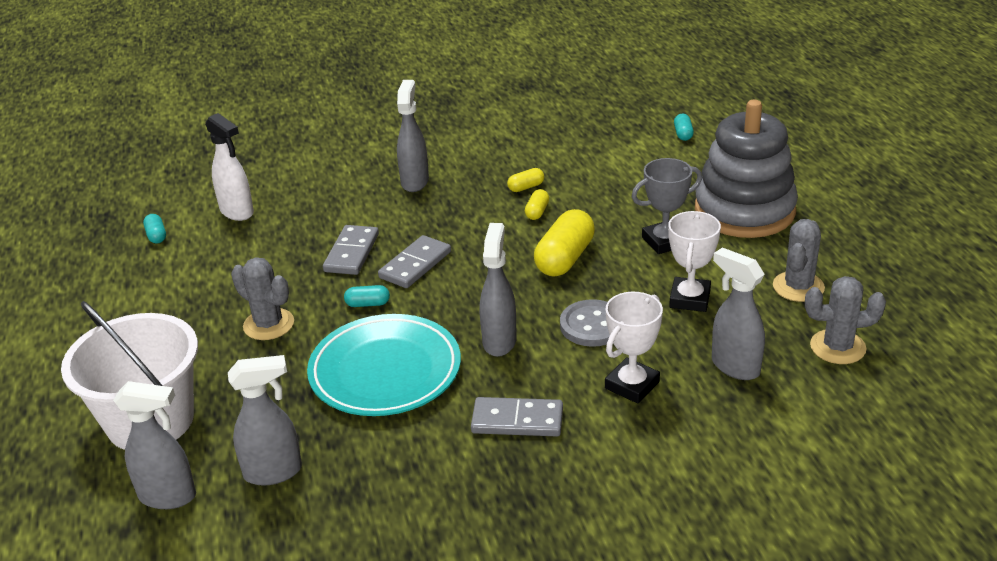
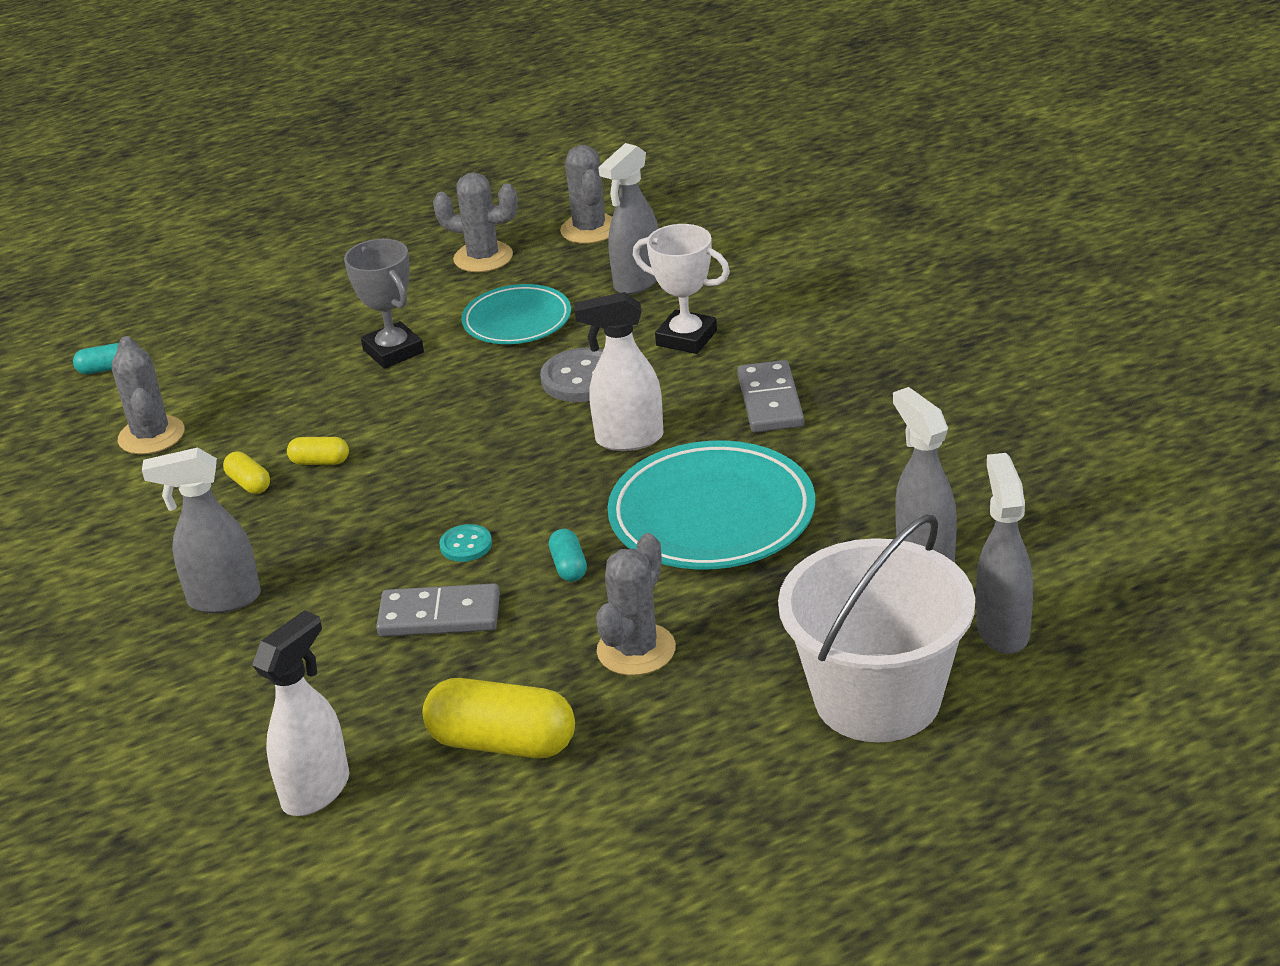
camera: 100 degrees left, 0 degrees up
(156, 236) = (400, 877): turquoise capsule -> none
(415, 265) = (466, 545): grey domino -> turquoise button
(499, 341) = (628, 439): grey spray bottle -> white spray bottle
(565, 258) = (439, 420): yellow capsule -> yellow capsule (502, 743)
(596, 153) = (151, 435): none -> grey cactus
(690, 299) = (517, 321): white trophy -> turquoise plate
(744, 211) = (319, 303): grey stacking toy -> none

